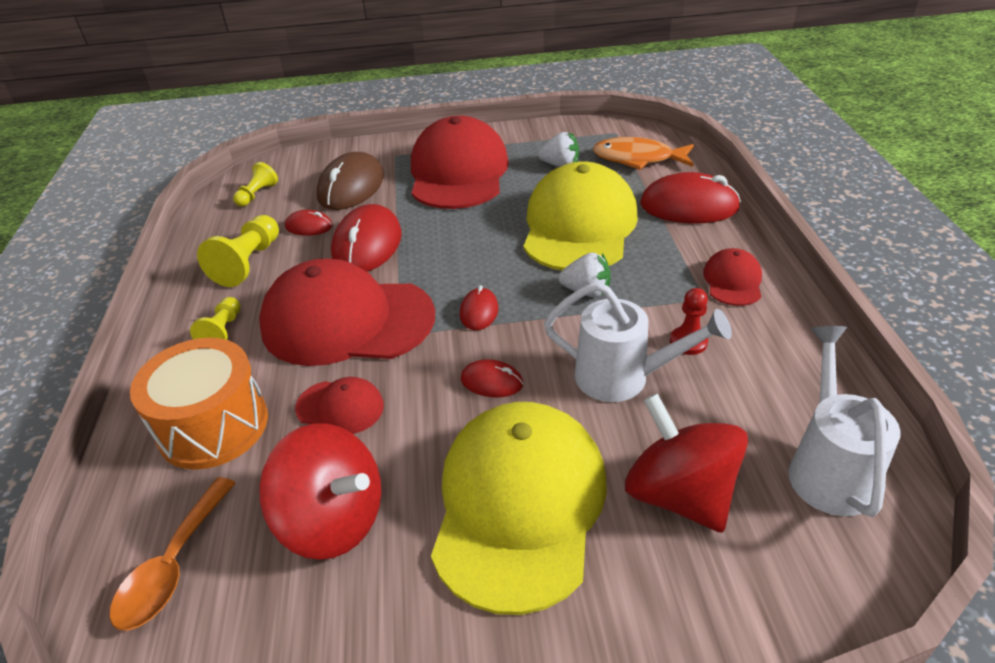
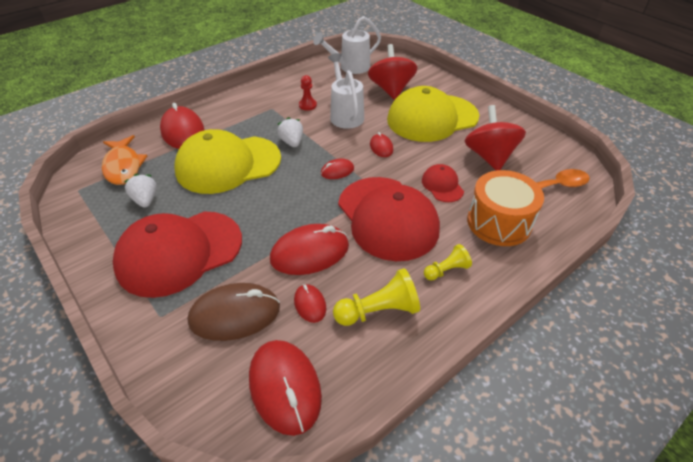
camera: 125 degrees left, 5 degrees up
(257, 194) = (285, 387): yellow pawn -> red mouse
(679, 494) = (391, 89): red spinning top -> red spinning top turned 150 degrees clockwise
(733, 281) = (252, 104): red cap -> none

